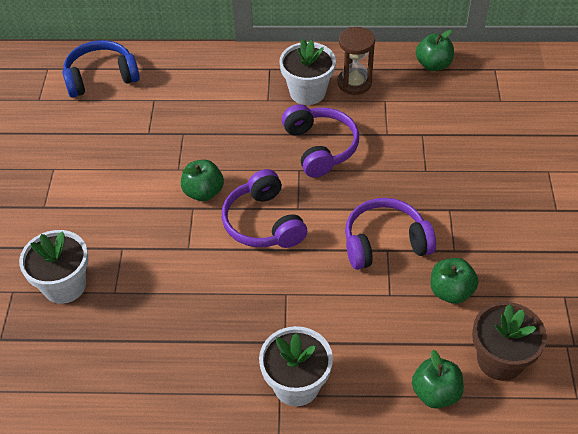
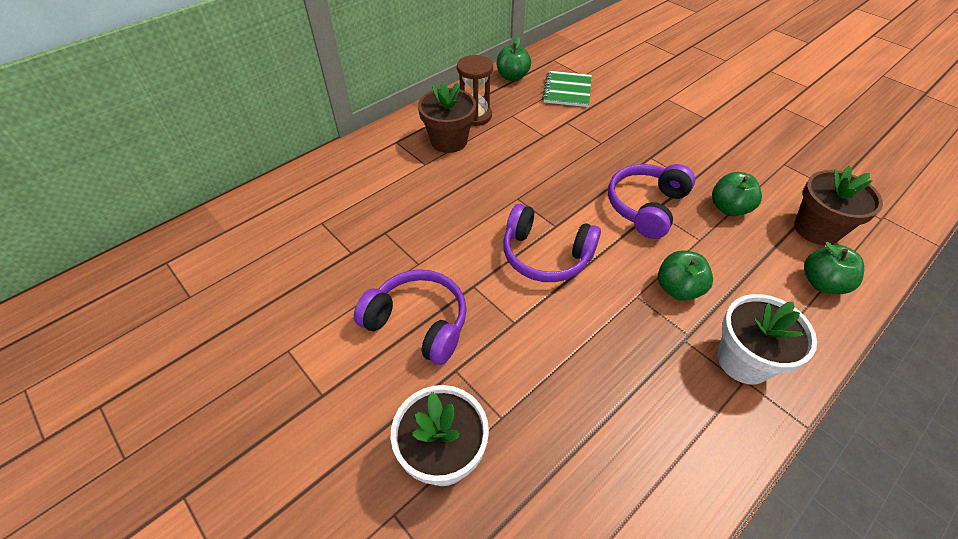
camera: 45 degrees left, 0 degrees up
(101, 77) = (240, 235): blue headphones -> none
(203, 192) = (465, 266): green apple -> green apple (678, 289)
(307, 92) = (449, 141): white flower pot -> brown flower pot
(320, 147) = (511, 172): purple headphones -> purple headphones (418, 322)
(464, 106) = (567, 90): none -> green notebook

